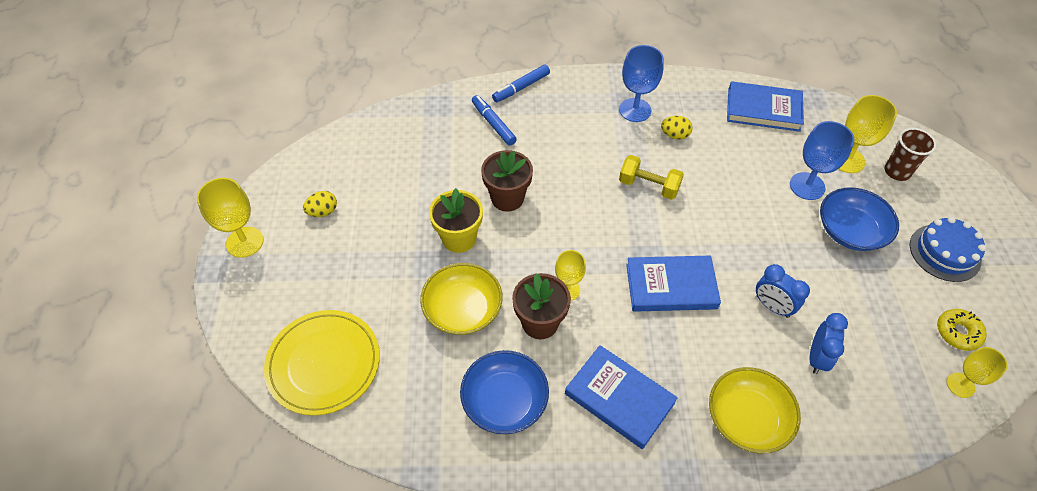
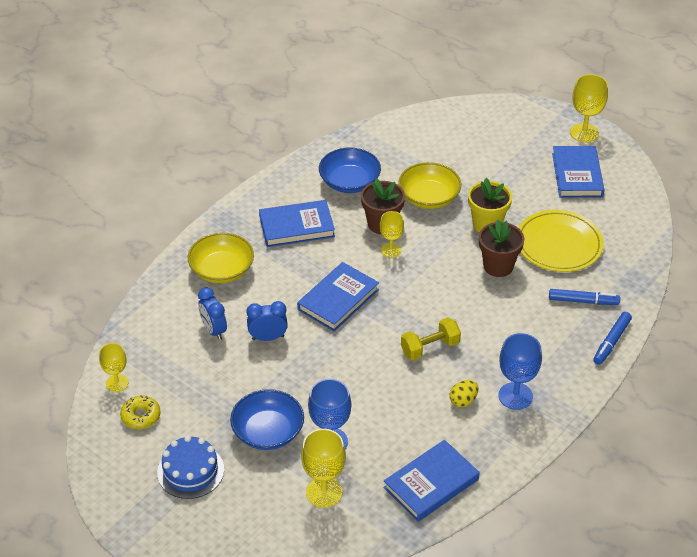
camera: 130 degrees right, 10 degrees down
(323, 212) = (577, 175): yellow egg -> blue book
(323, 363) = (453, 128): yellow plate -> yellow plate (558, 244)
(521, 87) = (611, 342): blue marker -> blue marker turned 150 degrees counterclockwise
(897, 172) = (278, 515): brown cup -> none

